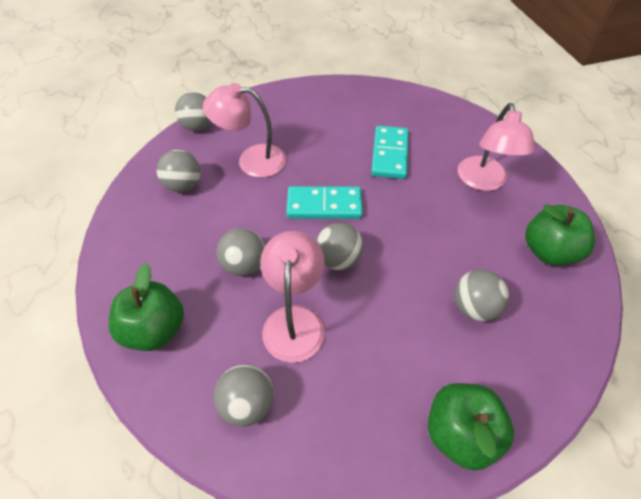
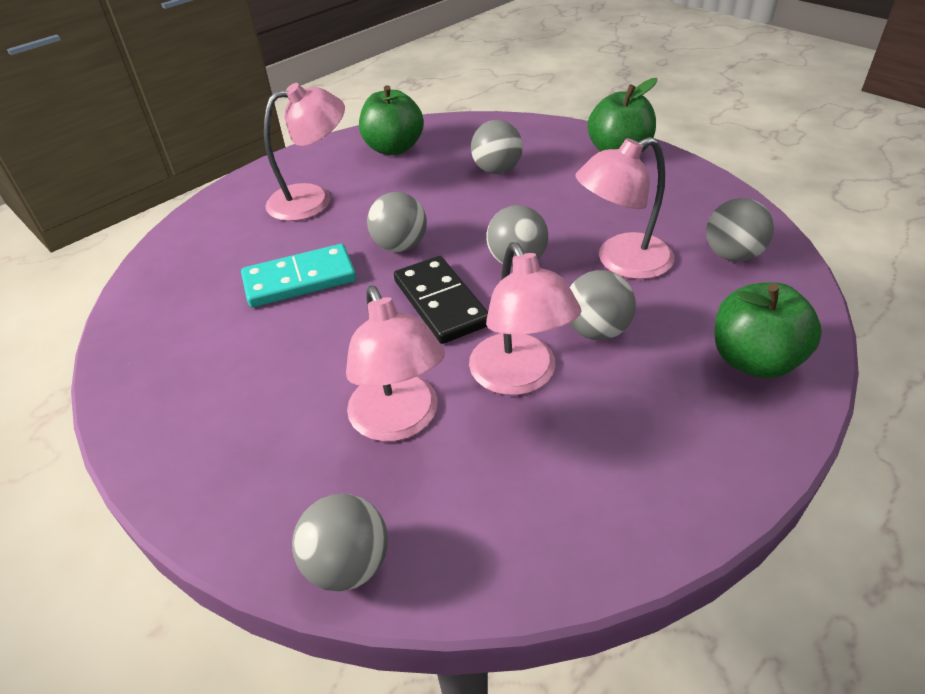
camera: 115 degrees left, 10 degrees down
(184, 185) = (520, 482): grey ball -> grey ball (400, 246)
(240, 213) = (519, 377): none -> pink lamp
(324, 205) = (441, 302): turquoise domino -> black domino

